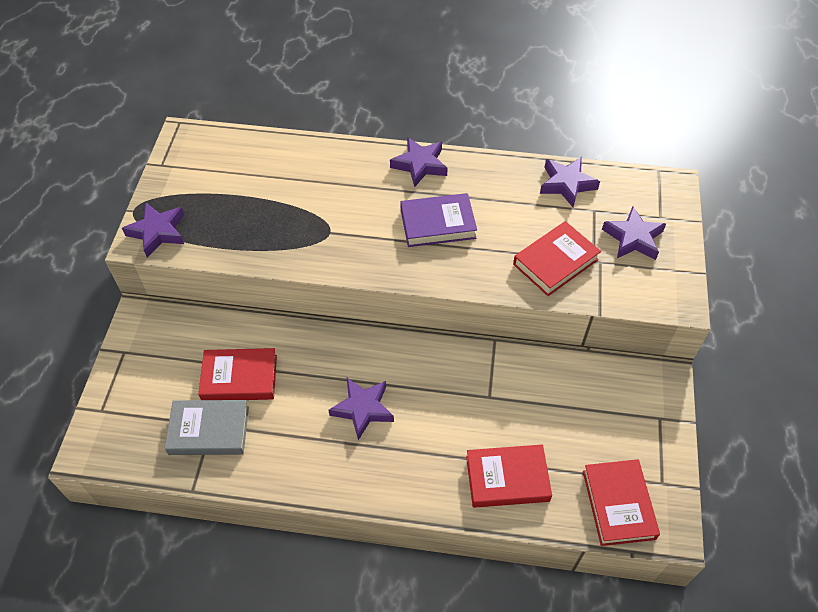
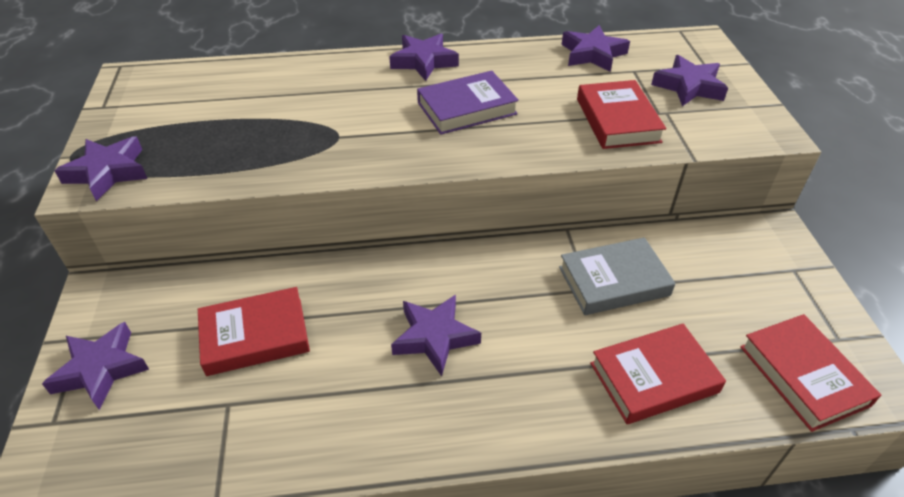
camera: 15 degrees left, 10 degrees down
(135, 379) = (101, 369): none -> purple star
(209, 430) = (225, 412): grey book -> grey book (613, 281)
(555, 262) = (617, 120): red book -> red book turned 45 degrees counterclockwise

